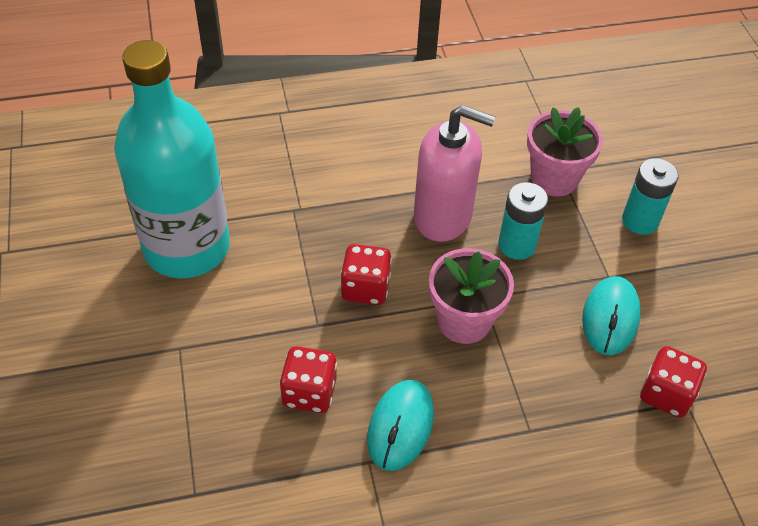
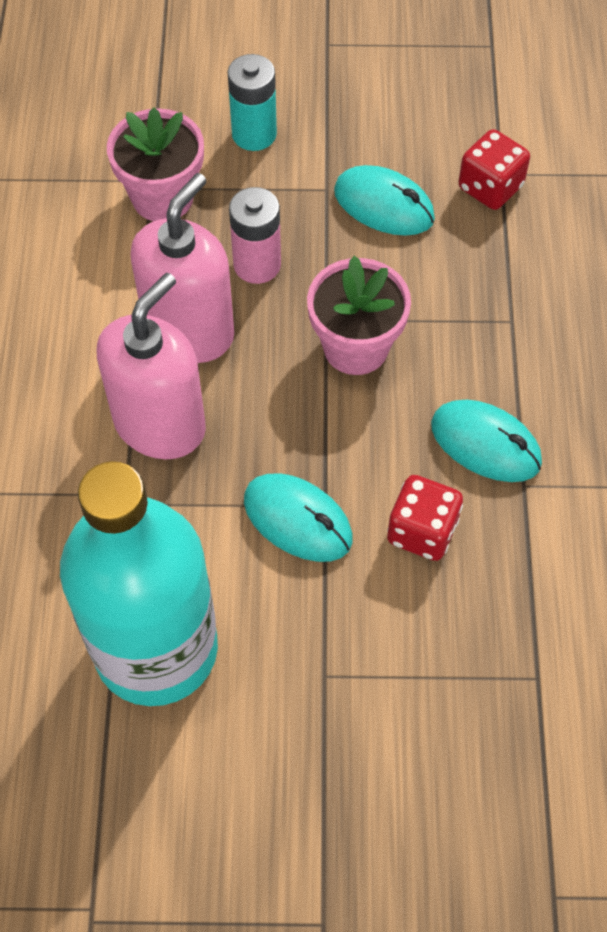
camera: 75 degrees left, 10 degrees up
(301, 310) = (298, 520): none -> turquoise mouse
(360, 215) = (160, 424): none -> pink soap dispenser
(365, 288) = (281, 441): red dice -> none
(516, 245) = (257, 265): turquoise battery -> pink battery

